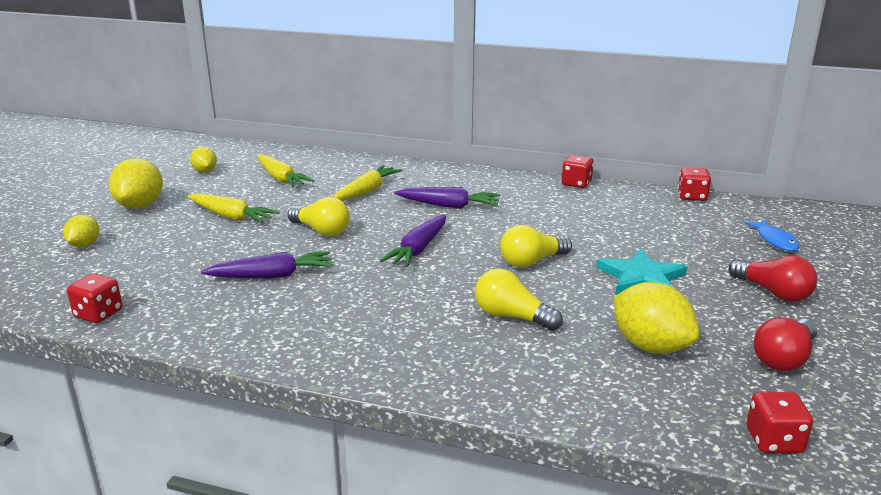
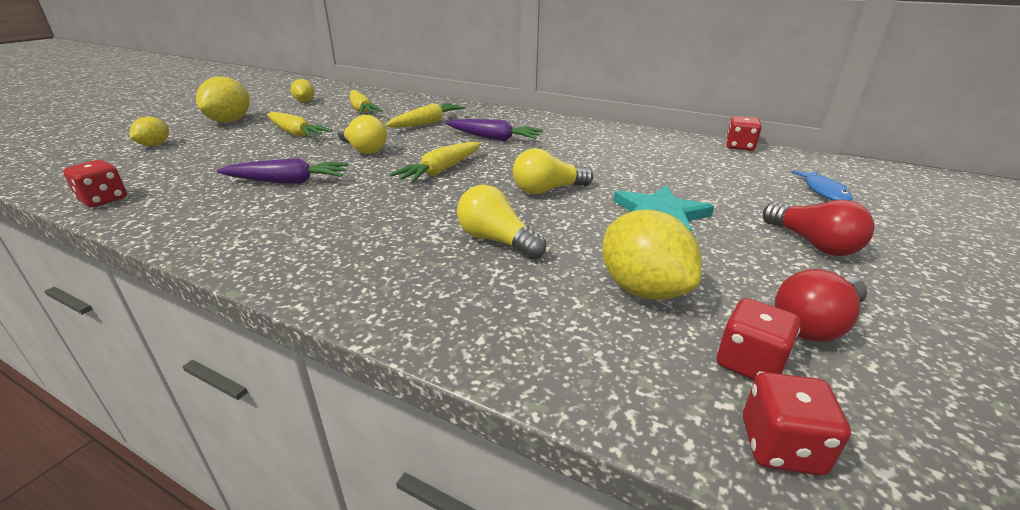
camera: 10 degrees right, 5 degrees up
(418, 249) = (441, 170): purple carrot -> yellow carrot
(576, 184) = (625, 129): red dice -> red dice (749, 363)

